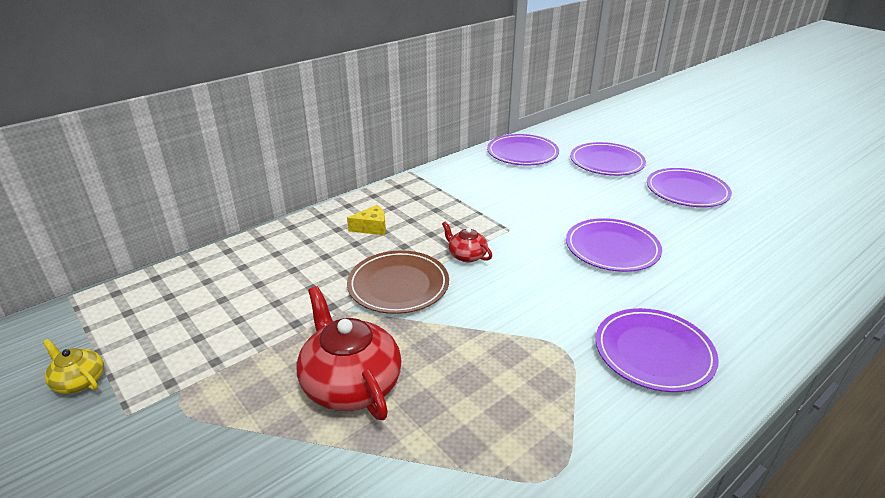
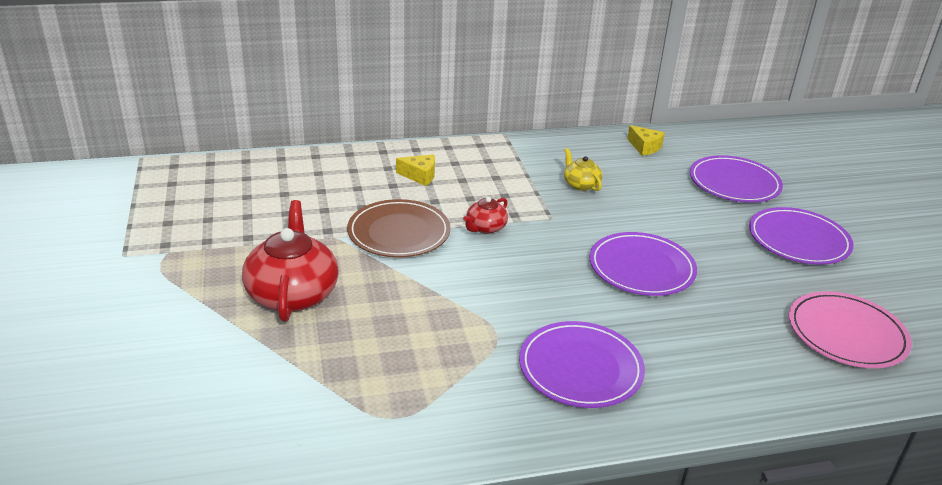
camera: 25 degrees right, 0 degrees up
(79, 381) = (107, 221): yellow teapot -> yellow teapot (581, 184)
(466, 255) = (485, 227): red teapot -> red teapot turned 120 degrees counterclockwise
(522, 153) = (644, 147): purple plate -> yellow cheese
(785, 250) = (846, 333): none -> pink plate

